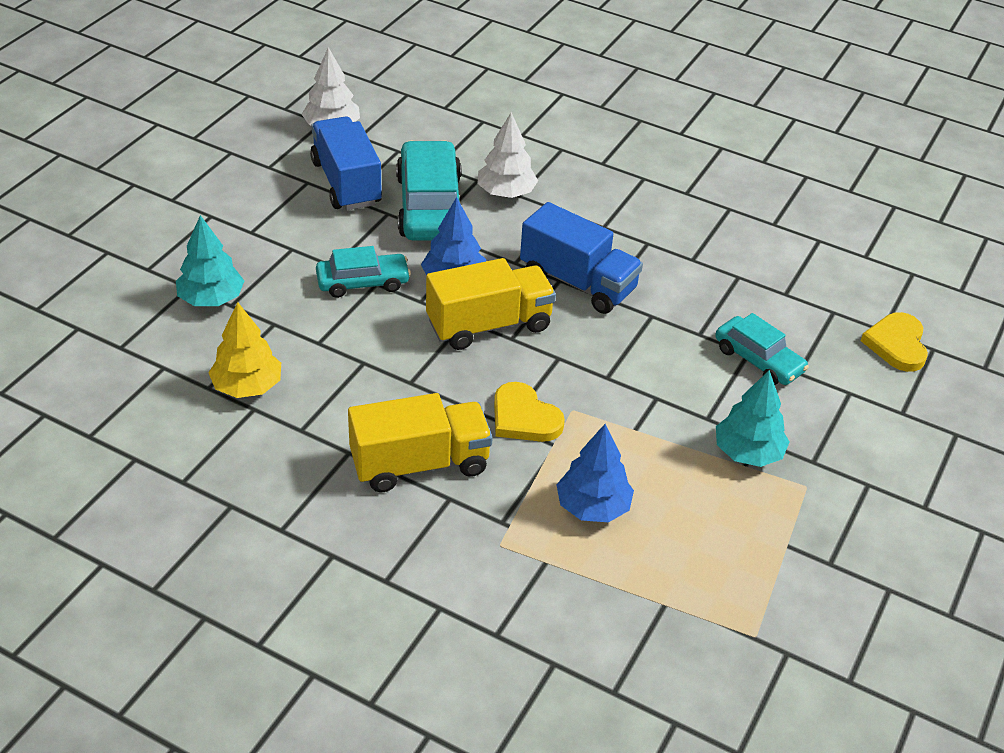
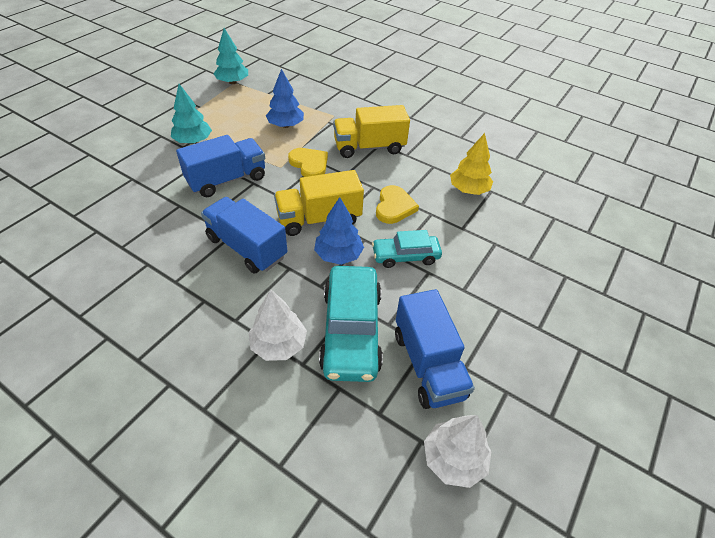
camera: 175 degrees left, 5 degrees up
(211, 299) = (510, 248): turquoise tree -> turquoise tree (232, 82)
(650, 379) = (227, 180): none -> blue truck
(758, 360) = (151, 187): turquoise car -> none
(896, 344) = (51, 191): yellow heart -> yellow heart (394, 207)

